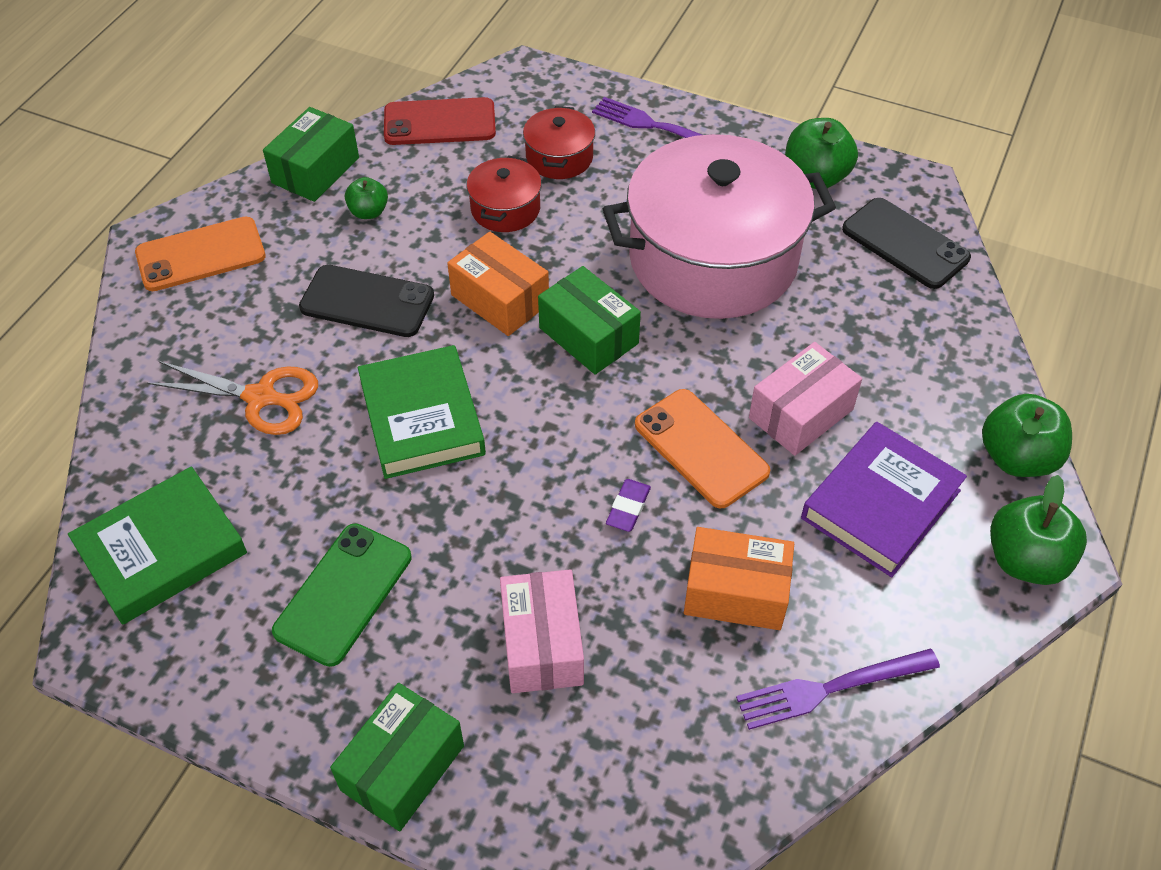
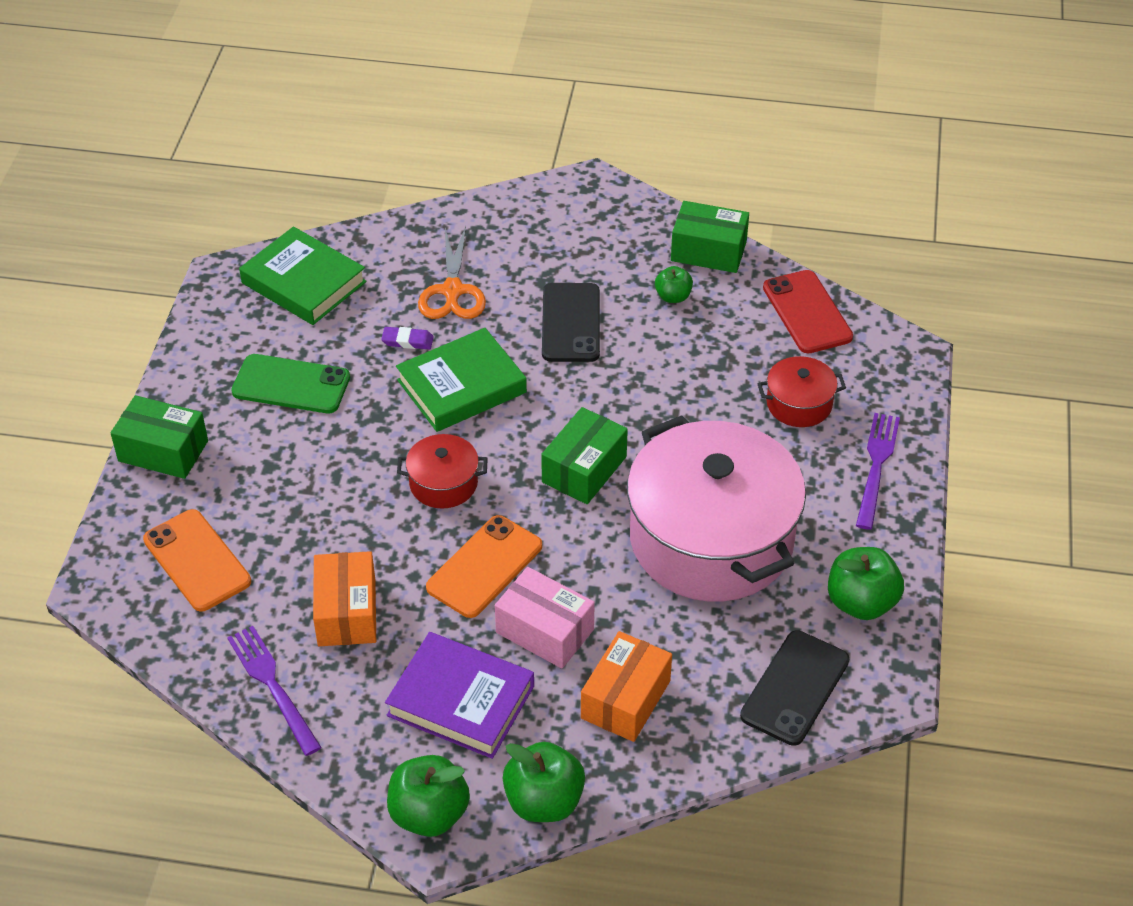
camera: 75 degrees right, 5 degrees down
(201, 255) = (584, 214): orange phone -> orange phone (197, 561)
(500, 299) = (604, 403): orange box -> orange box (625, 699)
(505, 209) = (715, 382): red pot -> red pot (443, 483)
(542, 644) = (274, 503): pink box -> none
(628, 508) = (410, 530): purple eraser -> purple eraser (407, 341)

